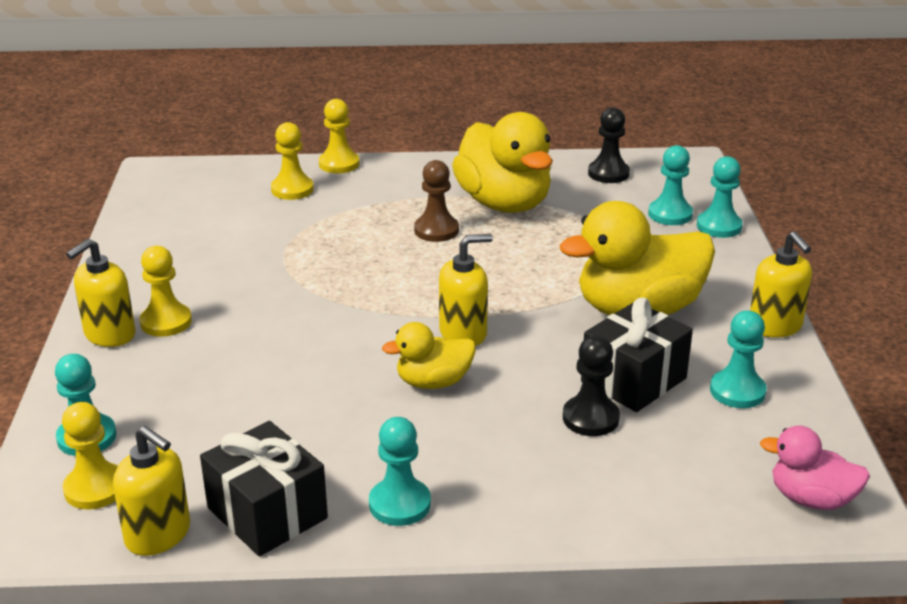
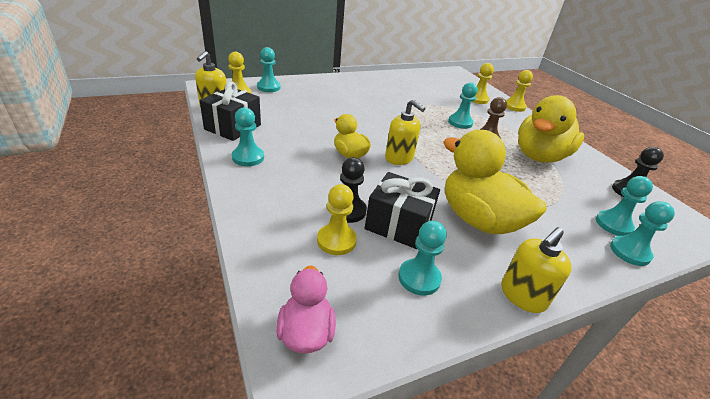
camera: 65 degrees right, 5 degrees up
(109, 334) = (335, 81): yellow soap dispenser -> none
(166, 322) = (351, 89): yellow pawn -> yellow pawn (336, 240)
(371, 237) = (460, 122): none -> turquoise pawn

